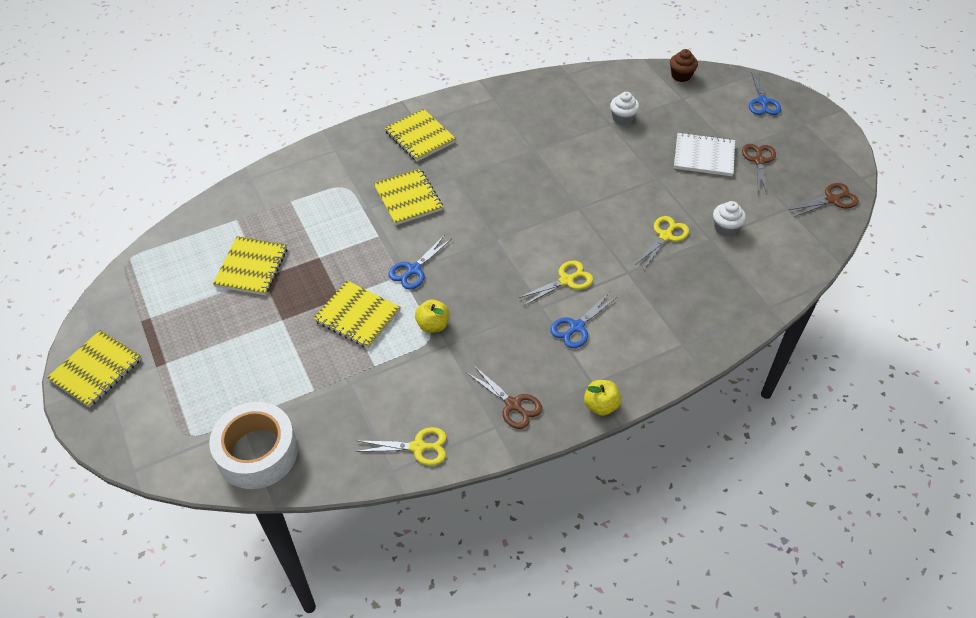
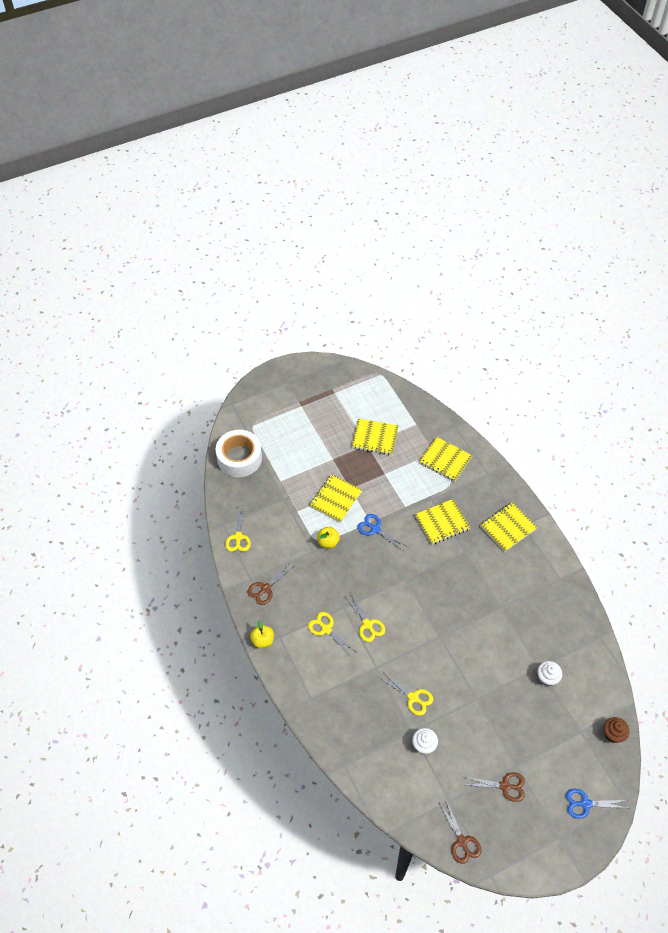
camera: 90 degrees right, 5 degrees up
(96, 370) = (297, 375): yellow notebook -> yellow notebook (445, 460)
(576, 327) = (326, 629): blue scissors -> yellow scissors
(704, 156) = (506, 739): white notebook -> none

